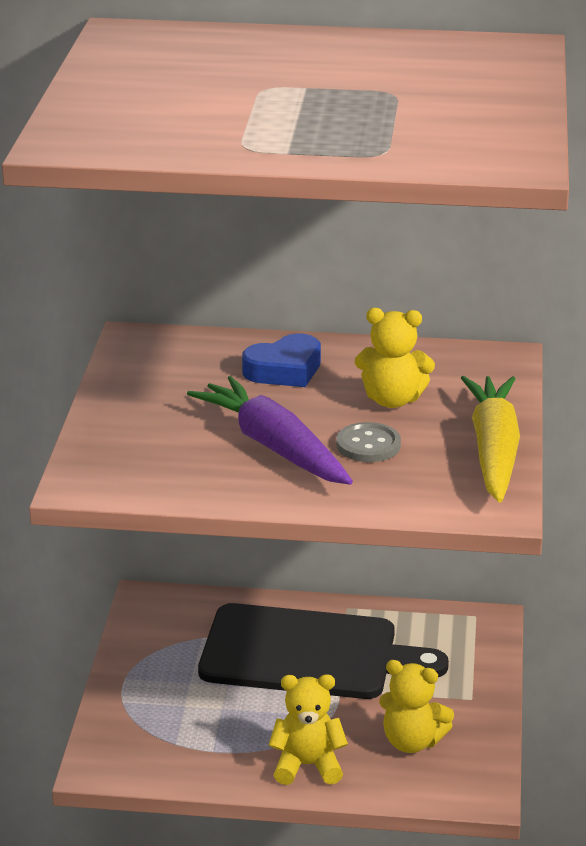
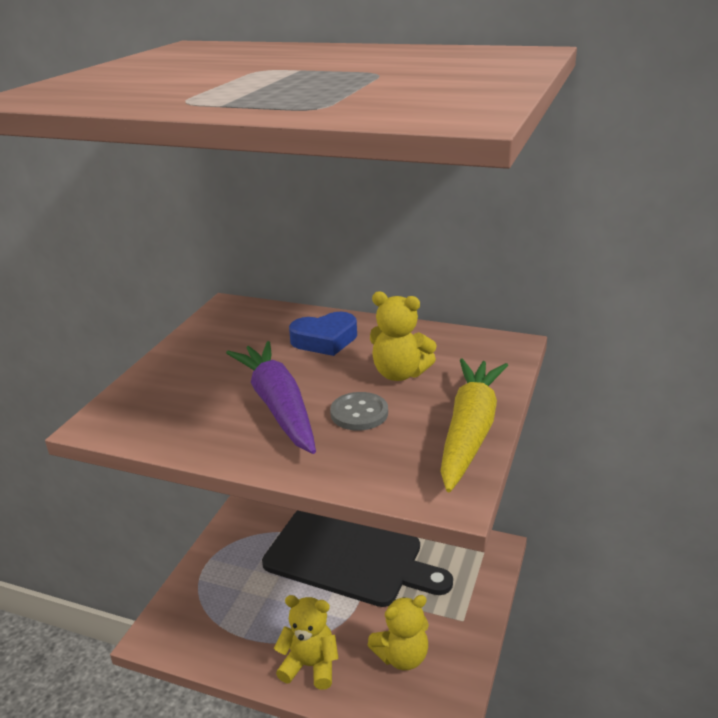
camera: 15 degrees right, 0 degrees up
(412, 742) = (402, 656): yellow teddy bear -> yellow teddy bear turned 60 degrees counterclockwise

